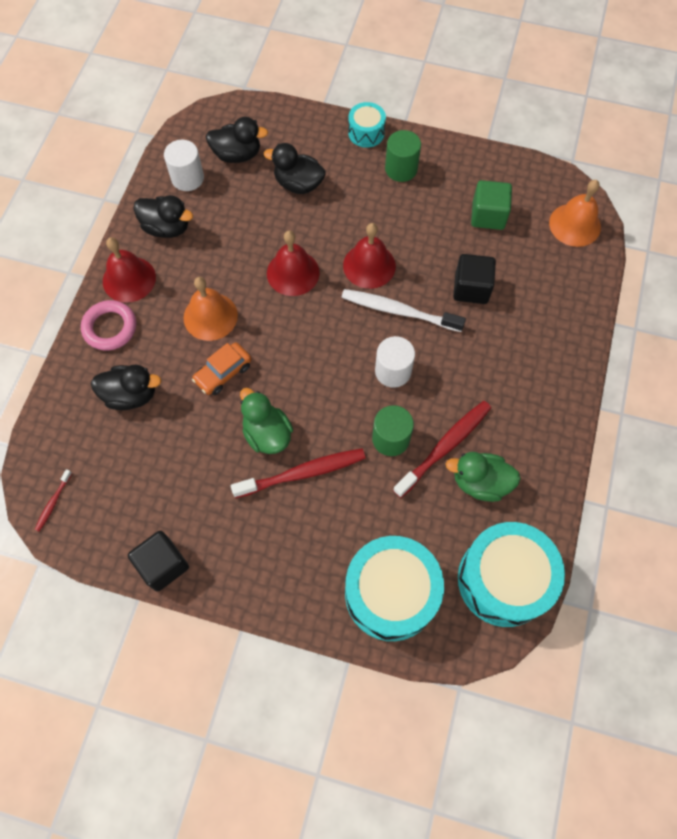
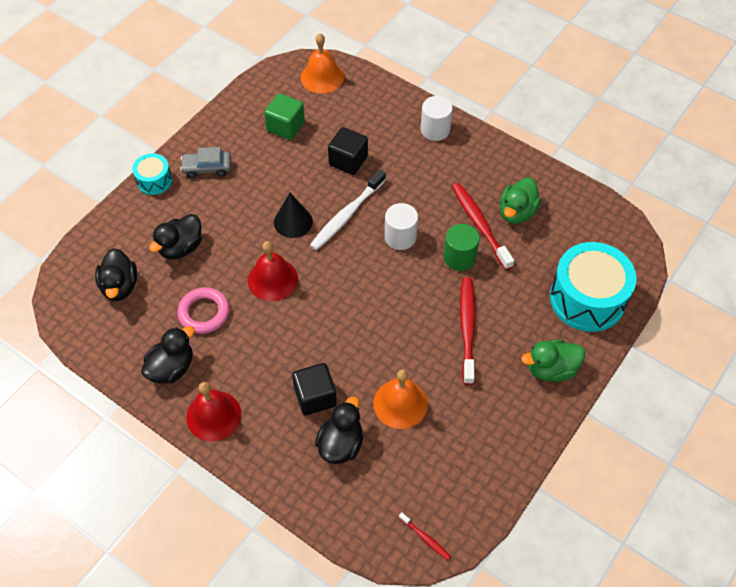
camera: 70 degrees left, 10 degrees down
(110, 328) = (260, 445): pink ring -> pink ring (204, 313)
(163, 565) = (515, 457): black cube -> black cube (315, 397)
(187, 178) = (123, 335): white cylinder -> white cylinder (435, 130)
(210, 316) = (287, 356): orange bell -> orange bell (400, 403)
(223, 373) = (349, 362): orange car -> none
(237, 154) = (120, 286): black duck -> black duck turned 150 degrees clockwise
(267, 434) = (422, 344): green duck -> green duck (551, 369)
(369, 265) = (293, 222): red bell -> black cone
(401, 169) = (207, 168): green cylinder -> grey car
(503, 580) = (597, 224): turquoise drum -> none

